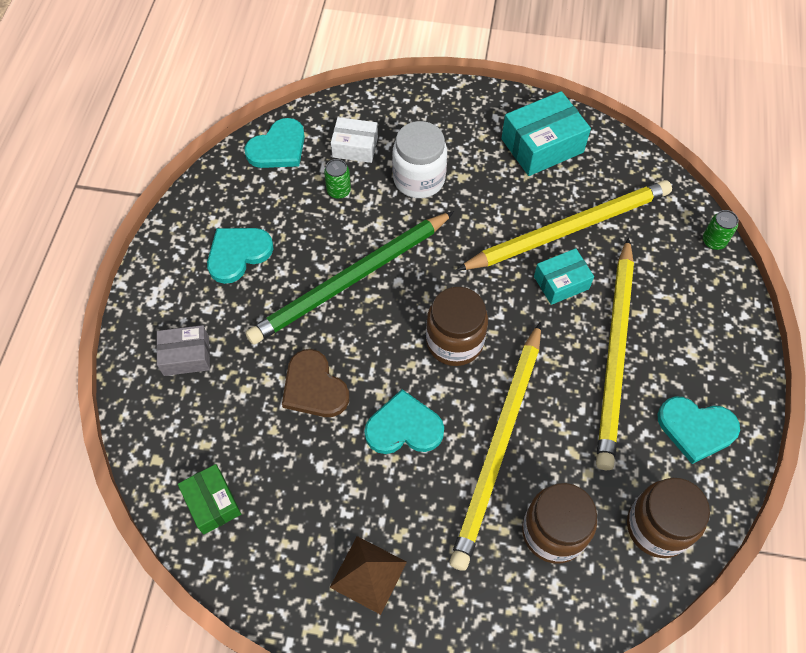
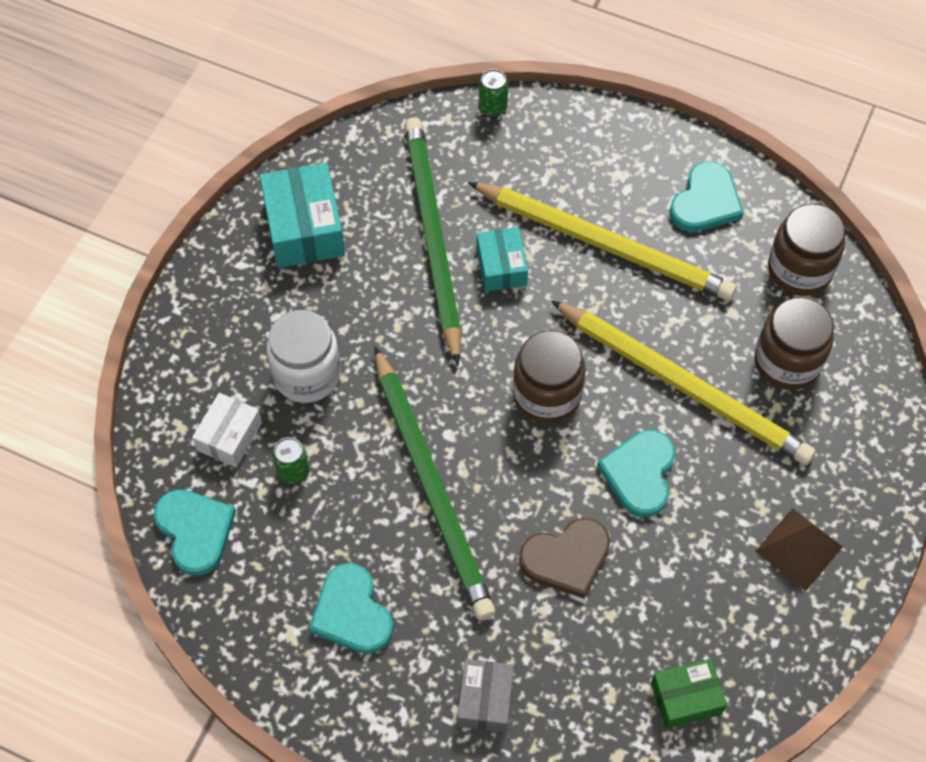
camera: 75 degrees left, 0 degrees up
(569, 229) = (432, 237): yellow pencil -> green pencil

